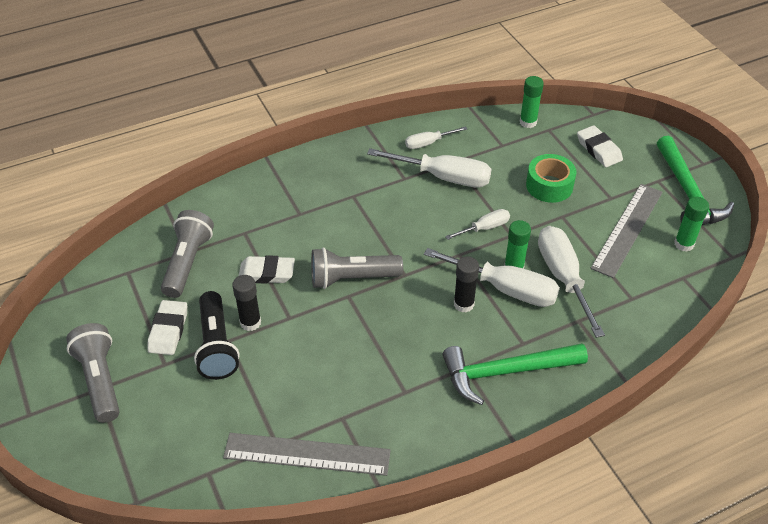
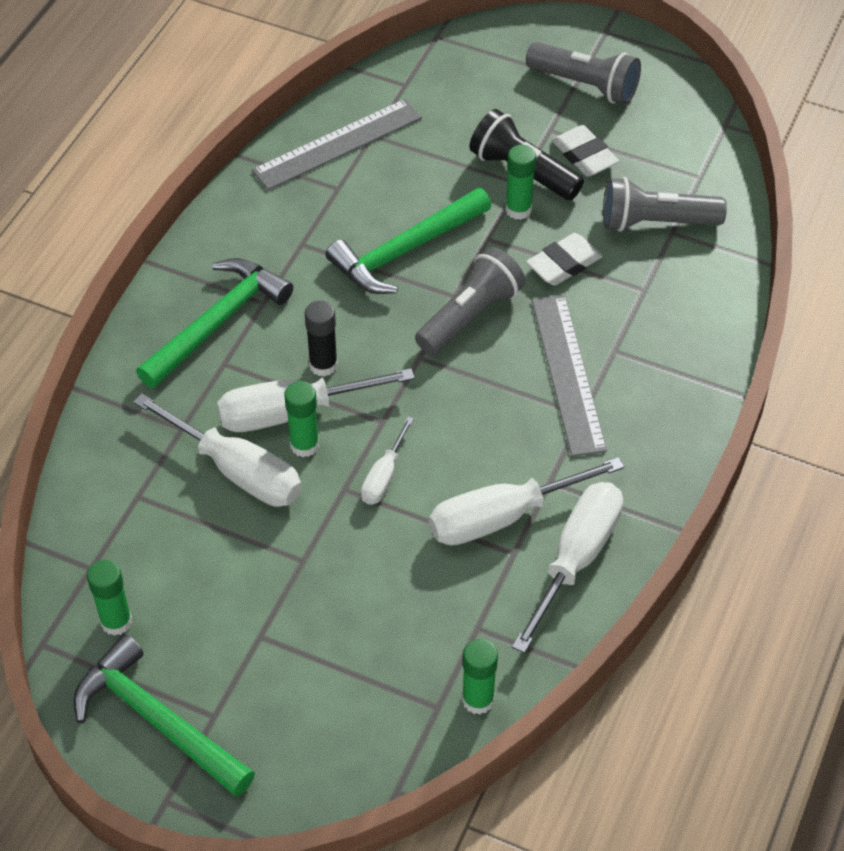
camera: 140 degrees right, 5 degrees up
(187, 262) = (656, 222): grey flashlight -> grey flashlight turned 120 degrees clockwise
(250, 322) = (518, 209): black glue stick -> green glue stick
(346, 342) = (405, 251): none -> green hammer
(428, 143) = (576, 559): white screwdriver -> white screwdriver, size x1.85
(549, 186) = (356, 599): green tape -> none
(598, 149) = (336, 717): white eraser -> none
(627, 229) = (204, 596): grey ruler -> grey ruler (568, 374)

